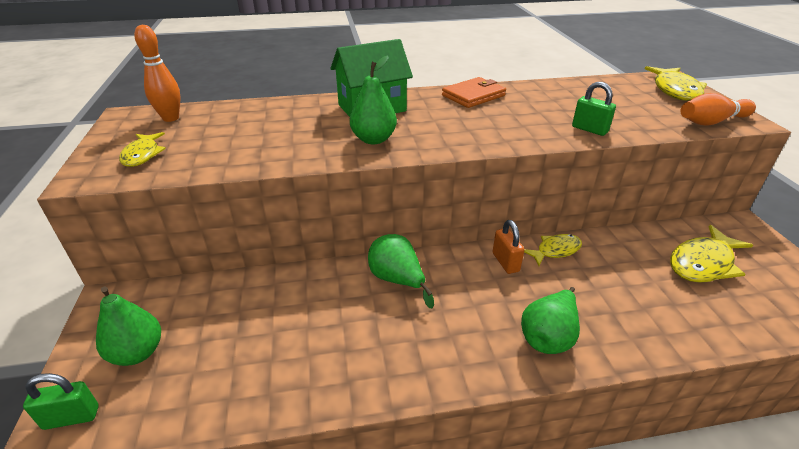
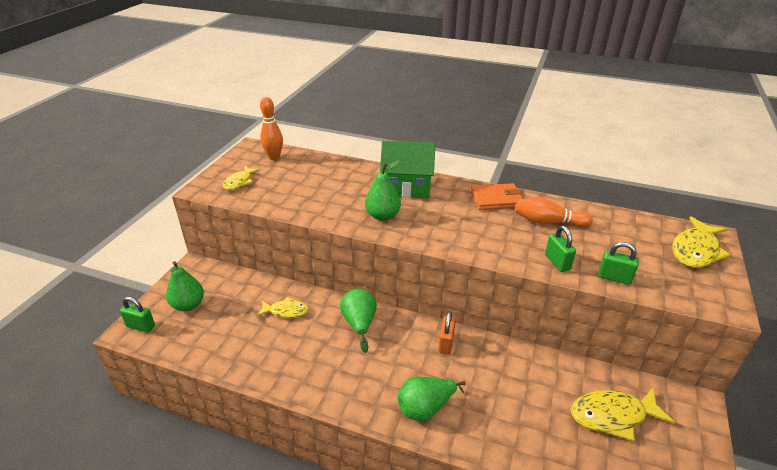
camera: 30 degrees right, 0 degrees up
(555, 250) = (493, 351): yellow fish -> yellow fish (286, 311)
(648, 127) = (614, 278): none -> green padlock
(711, 122) = (686, 294): orange bowling pin -> orange bowling pin (548, 222)

